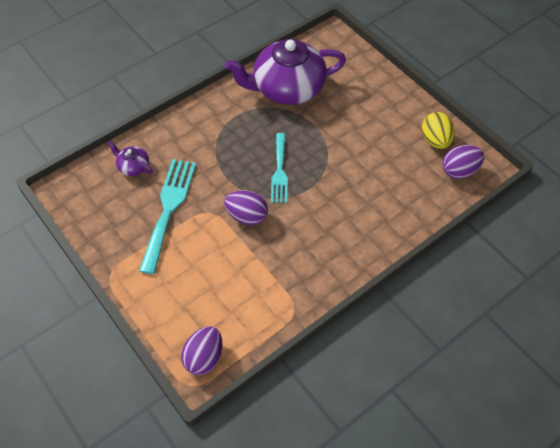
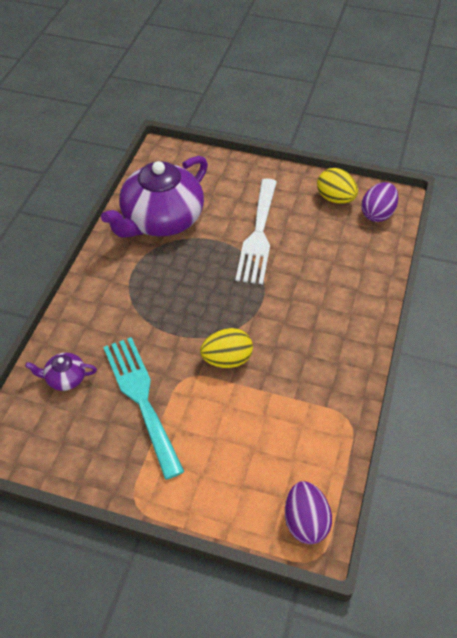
camera: 35 degrees left, 5 degrees down
(247, 216) = (227, 359): purple egg -> yellow egg
(279, 171) = (222, 300): turquoise fork -> none
(348, 137) = (258, 235): none -> white fork

